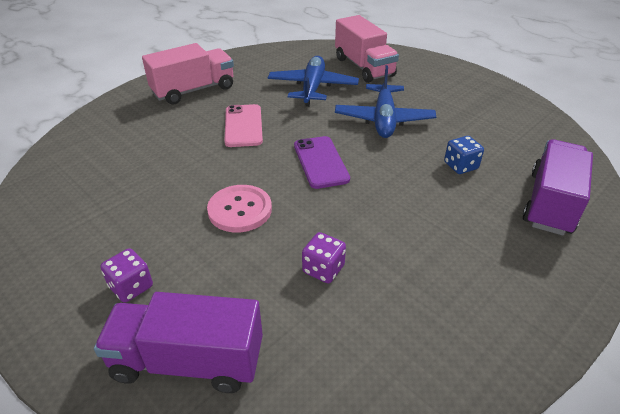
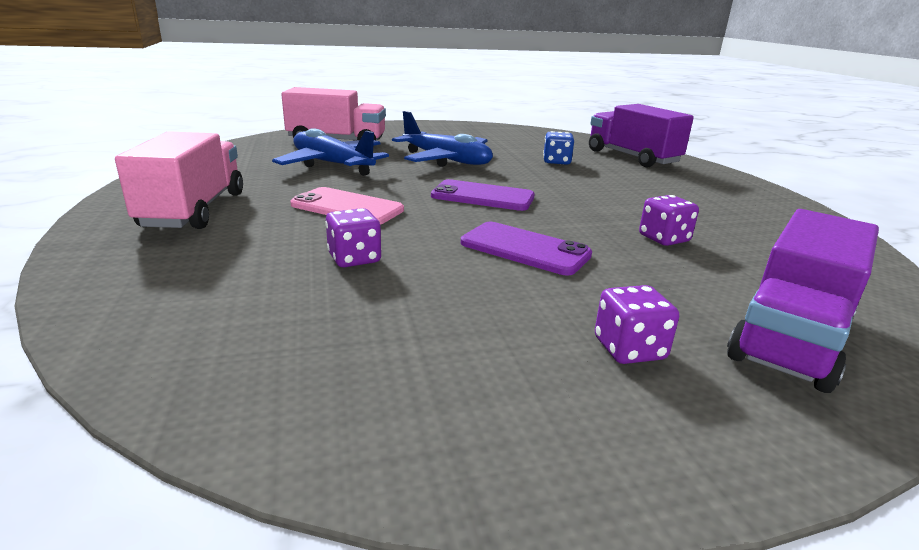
camera: 60 degrees left, 15 degrees down
(174, 159) = (354, 258): none -> purple dice
(240, 210) = (524, 249): pink button -> purple phone

